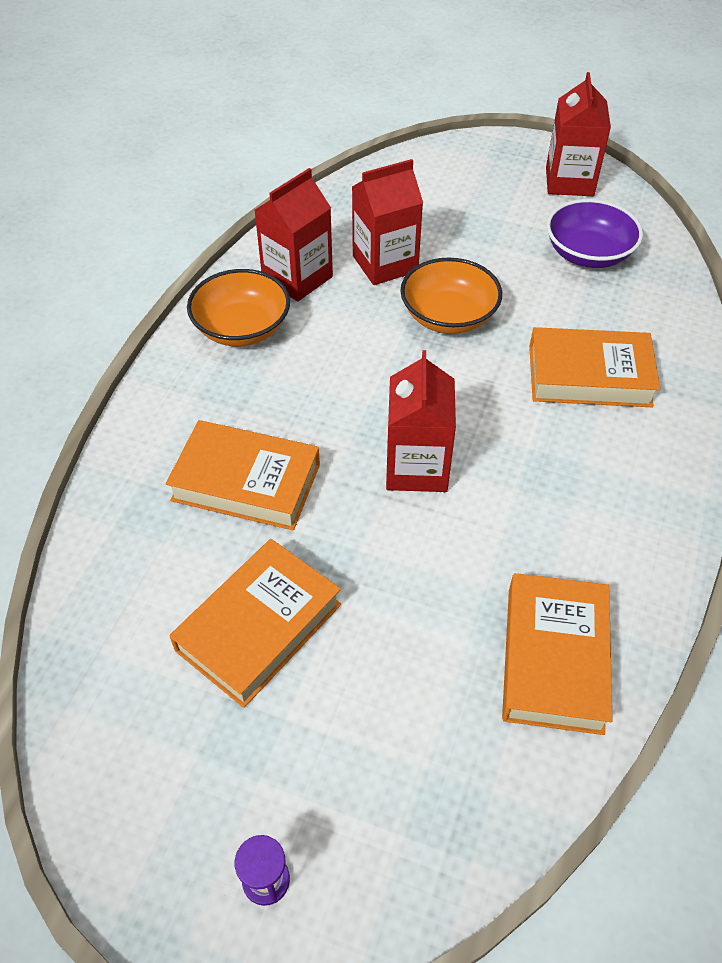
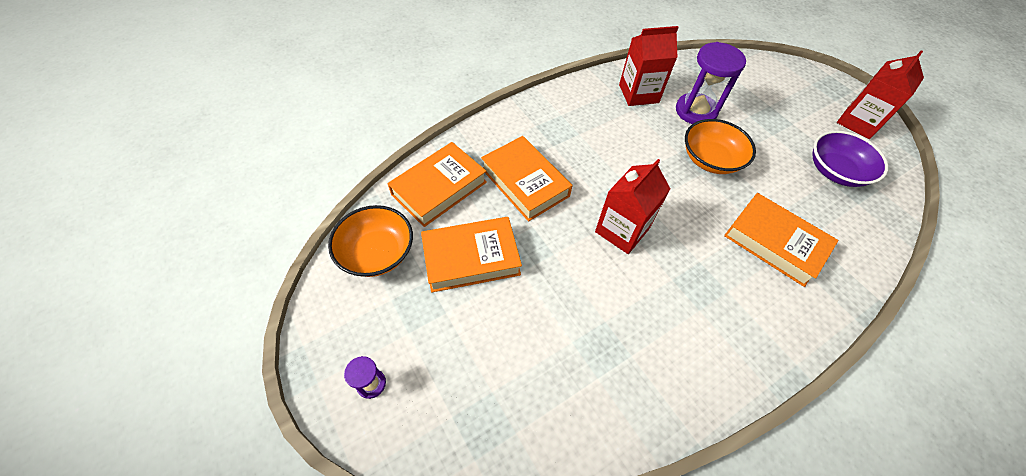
camera: 35 degrees right, 5 degrees up
(242, 328) = (587, 104): orange bowl -> orange bowl (377, 252)
(385, 264) = (695, 111): red carton -> purple hourglass
(554, 658) = (613, 388): orange book -> orange book (439, 188)

